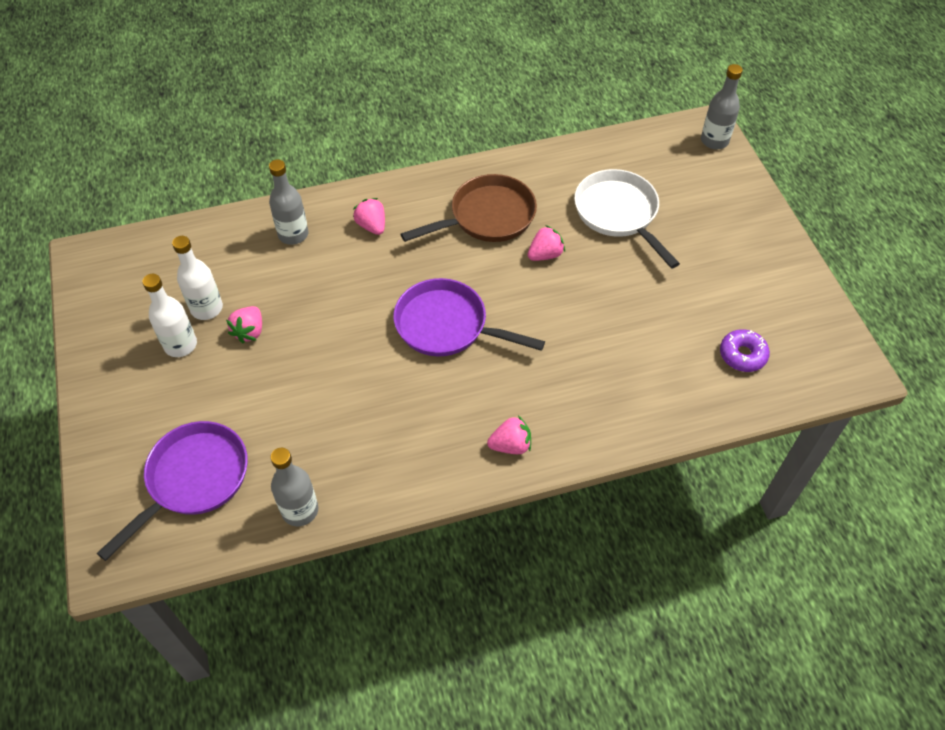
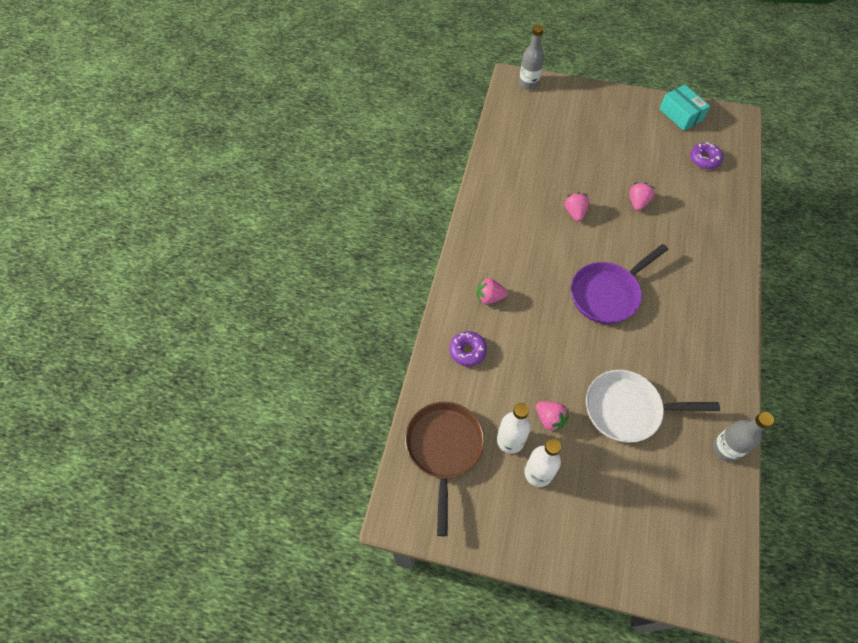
camera: 60 degrees left, 5 degrees up
(193, 479) = (672, 510): purple pan -> none
(293, 234) = (467, 351): grey bottle -> purple donut
(487, 217) = (522, 227): brown pan -> brown pan (444, 449)
(510, 445) = (721, 304): pink strawberry -> pink strawberry (638, 202)
(619, 214) = (562, 159): white pan -> white pan (627, 409)
(802, 304) = (680, 114): none -> turquoise box

